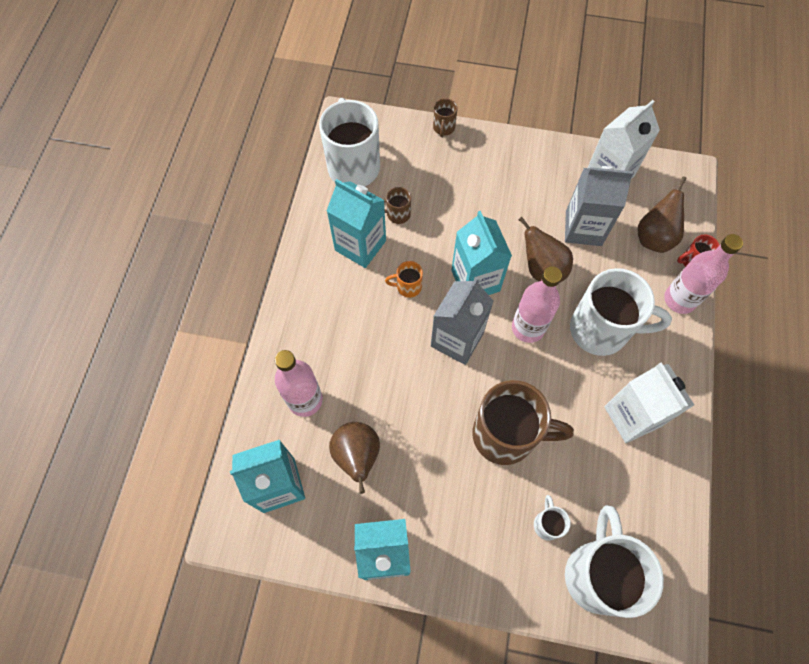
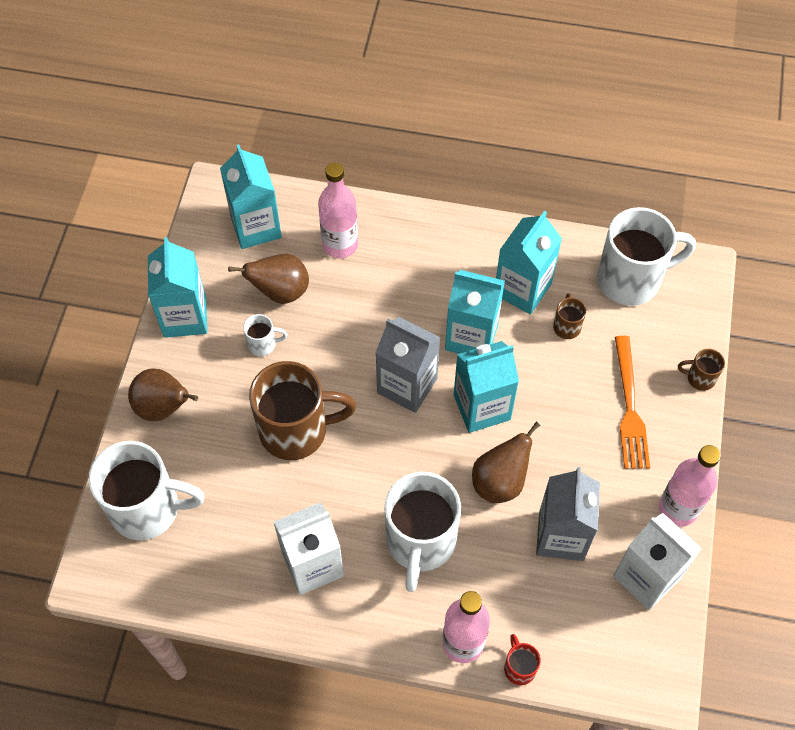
camera: 90 degrees right, 5 degrees down
(408, 287) = (471, 337): orange mug -> turquoise carton
(471, 175) = (629, 407): none -> orange fork
(506, 435) = (296, 430): brown mug -> brown mug turned 105 degrees counterclockwise
(528, 328) = (422, 460): pink bottle -> pink bottle (678, 508)
(547, 524) = (201, 464): white mug -> white mug (263, 344)
(654, 237) = (552, 623): brown pear -> brown pear (163, 407)

